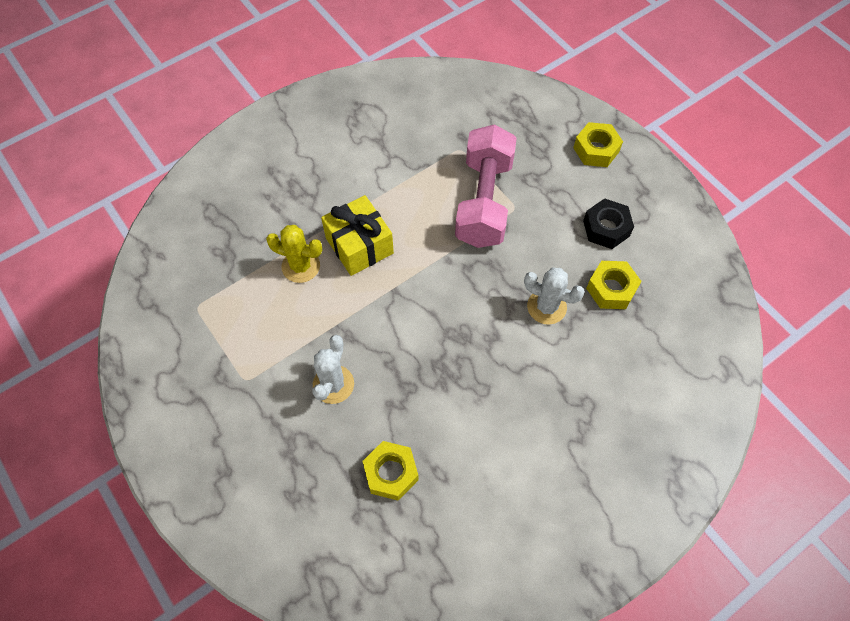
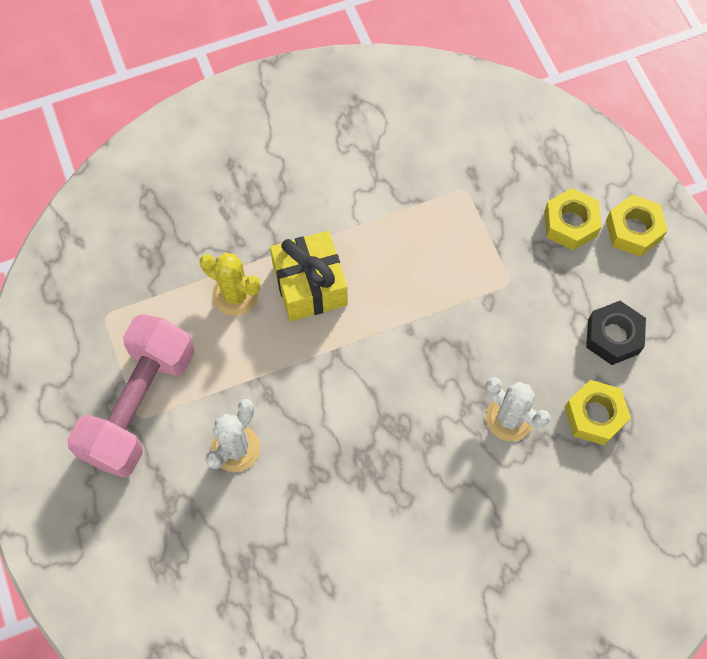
camera: 15 degrees right, 5 degrees up
(391, 473) = (273, 569): yellow nut -> yellow nut (570, 224)
(484, 201) = (474, 265): pink dumbbell -> pink dumbbell (139, 405)

